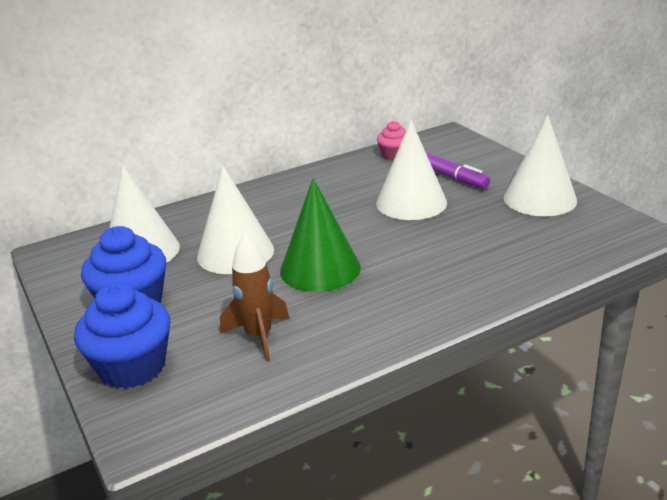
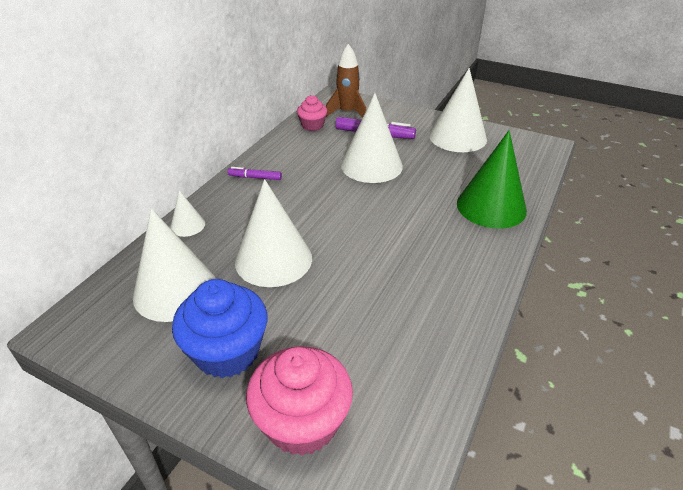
camera: 35 degrees left, 10 degrees up
(132, 367) = (302, 422): blue cupcake -> pink cupcake
(198, 209) = (187, 225): none -> white cone
(259, 336) = (384, 335): brown rocket -> brown rocket (347, 113)
(291, 187) = (255, 177): none -> purple marker
(320, 269) = (364, 249): green cone -> green cone (491, 206)

